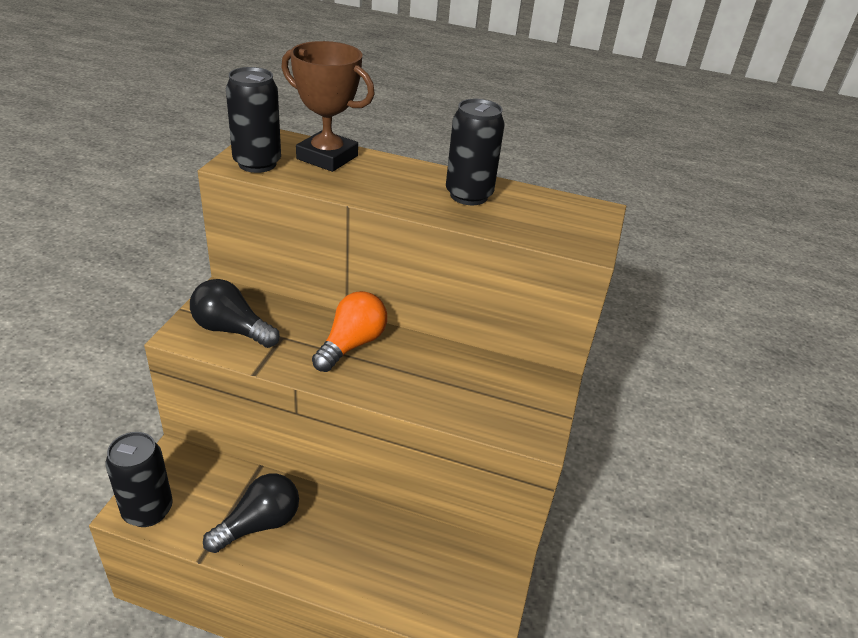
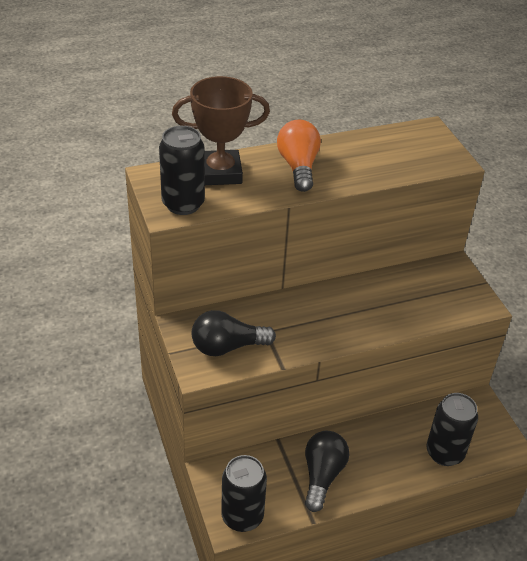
camera: 35 degrees left, 5 degrees up
(351, 344) = (315, 310): orange light bulb -> orange light bulb (298, 167)
(468, 195) = (347, 157): black can -> black can (444, 453)

